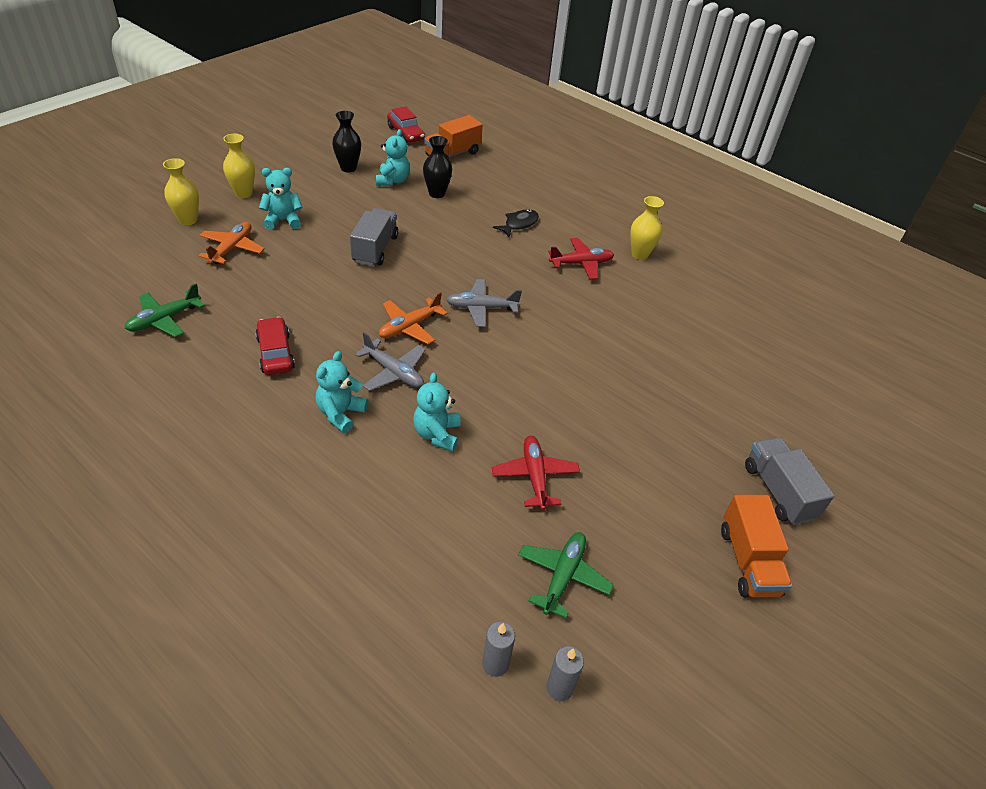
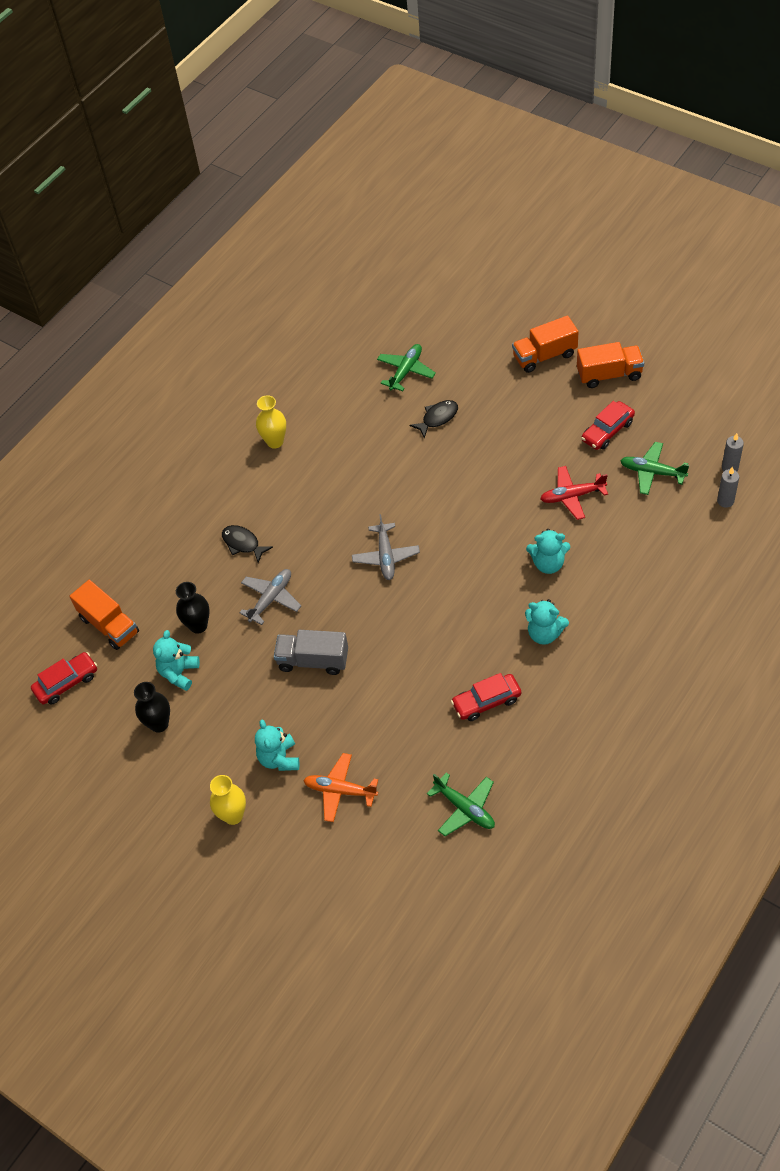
camera: 85 degrees left, 10 degrees up
(188, 220) = (297, 852): yellow vase -> none
(393, 181) = (179, 673): turquoise teddy bear -> turquoise teddy bear turned 75 degrees counterclockwise
(394, 372) = (487, 606): grey plane -> grey plane (271, 598)
(409, 327) = (426, 607): orange plane -> none
(581, 263) = (300, 486): red plane -> none
(642, 537) = (607, 431): none -> red car
(668, 373) = (437, 418): none -> black fish
(740, 357) = (406, 371): none -> green plane
(778, 491) = (544, 356): grey truck -> orange truck

